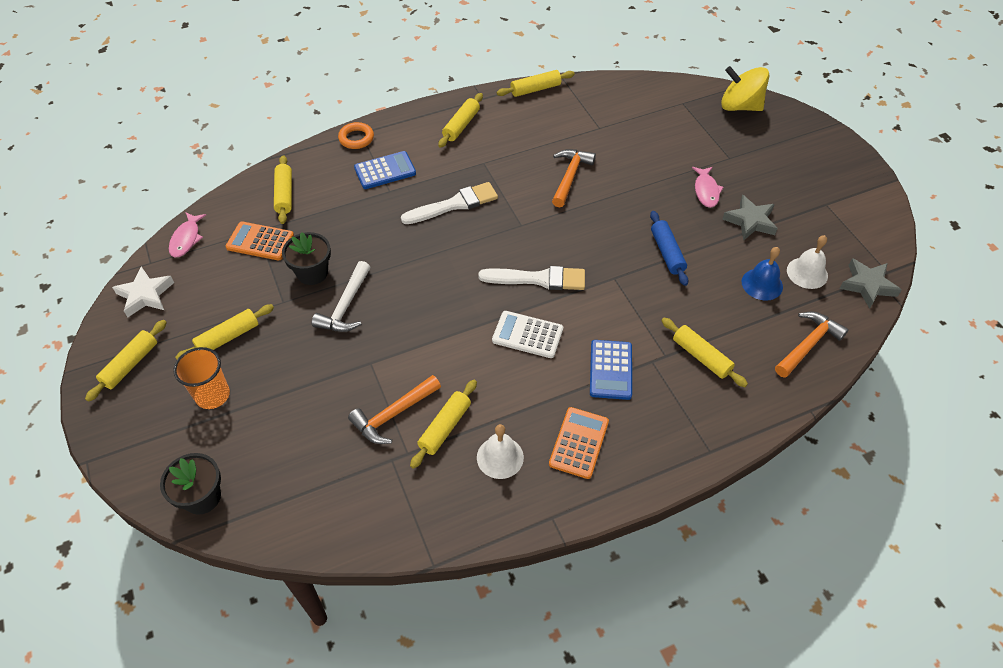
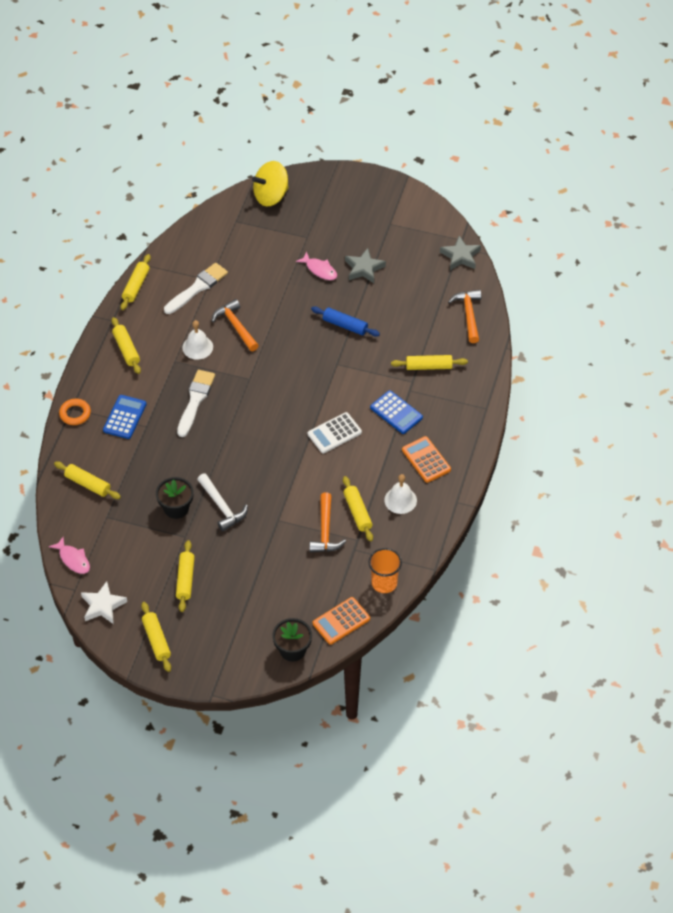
camera: 50 degrees left, 0 degrees up
(212, 395) = (224, 610): orange cup -> orange cup (384, 583)
(260, 241) = (119, 521): orange calculator -> orange calculator (341, 621)
(538, 279) = (300, 400): white brush -> white brush (197, 288)
(762, 284) = (411, 301): blue bell -> none
(807, 273) = (425, 275): white bell -> white bell (197, 347)

